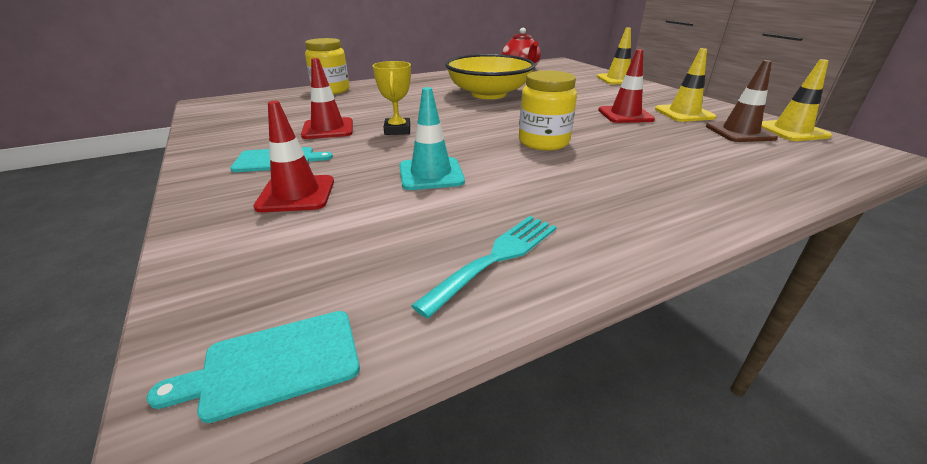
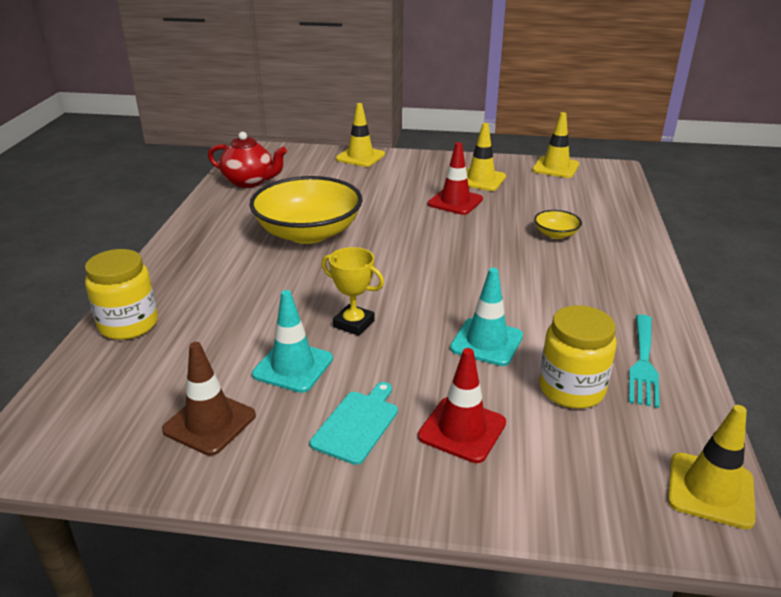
camera: 55 degrees left, 0 degrees up
(274, 364) = (710, 490): turquoise cutting board -> yellow traffic cone
(328, 129) = (293, 366): red traffic cone -> turquoise traffic cone
(496, 257) = (643, 363): turquoise fork -> turquoise fork turned 150 degrees counterclockwise
(543, 142) = (473, 263): yellow jar -> yellow jar (571, 389)
(664, 159) = (555, 234): none -> yellow bowl
(740, 132) = (539, 183): brown traffic cone -> brown traffic cone (209, 423)

